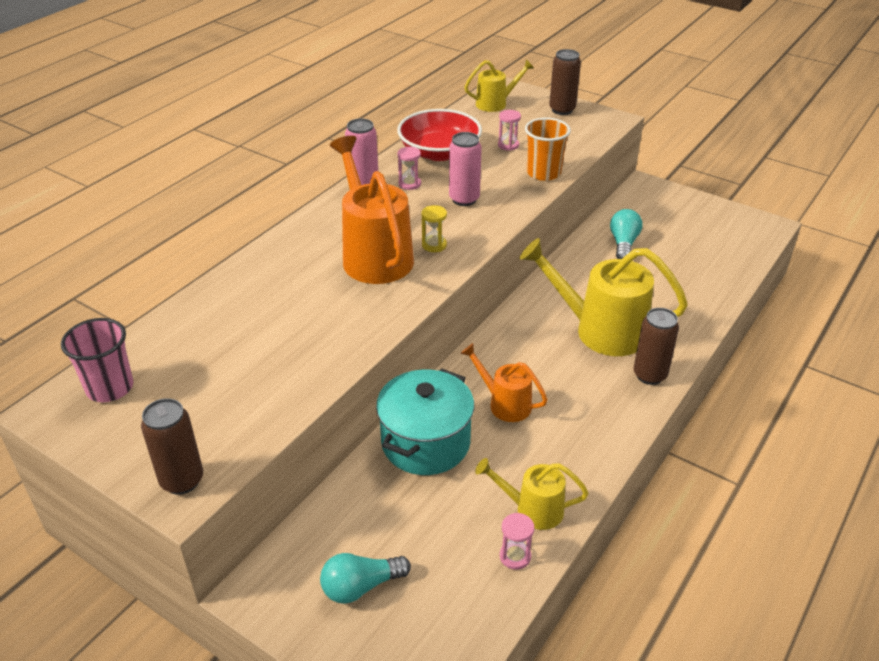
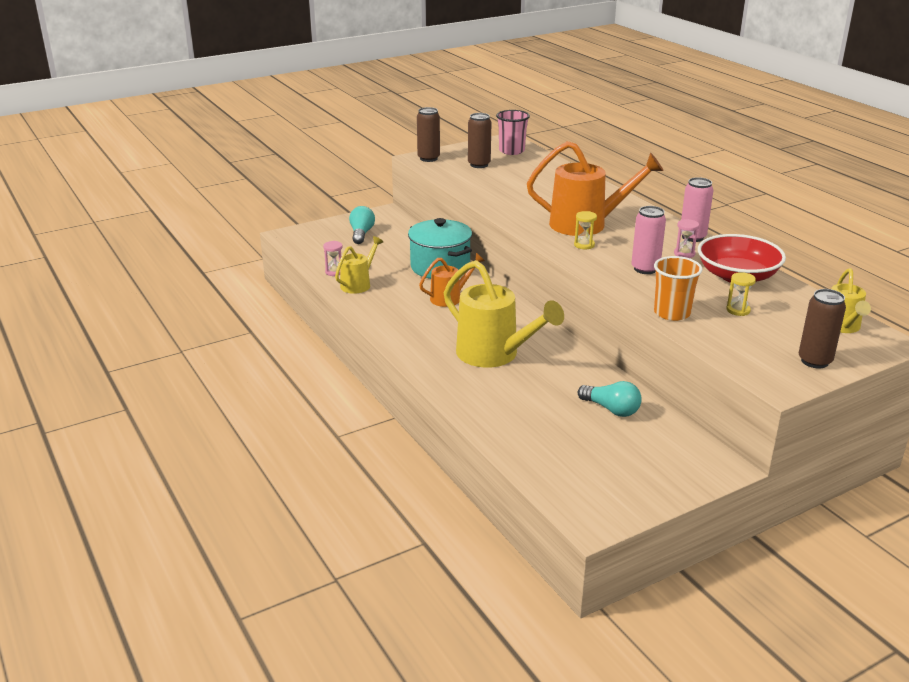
camera: 115 degrees right, 10 degrees down
(508, 145) = (738, 310): pink hourglass -> yellow hourglass
(599, 330) = (495, 355): yellow watering can -> yellow watering can turned 90 degrees clockwise
(649, 375) = (427, 359): brown can -> brown can (479, 165)

